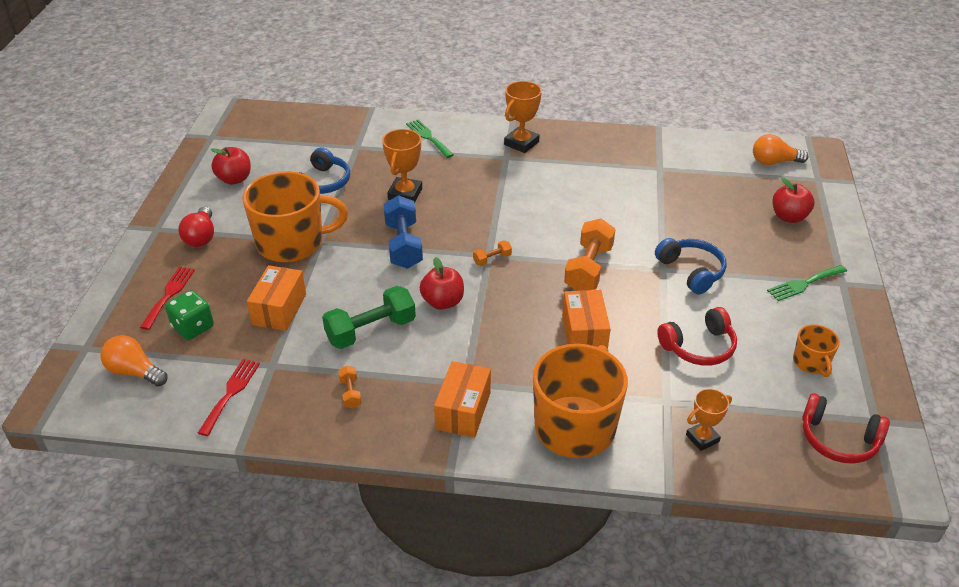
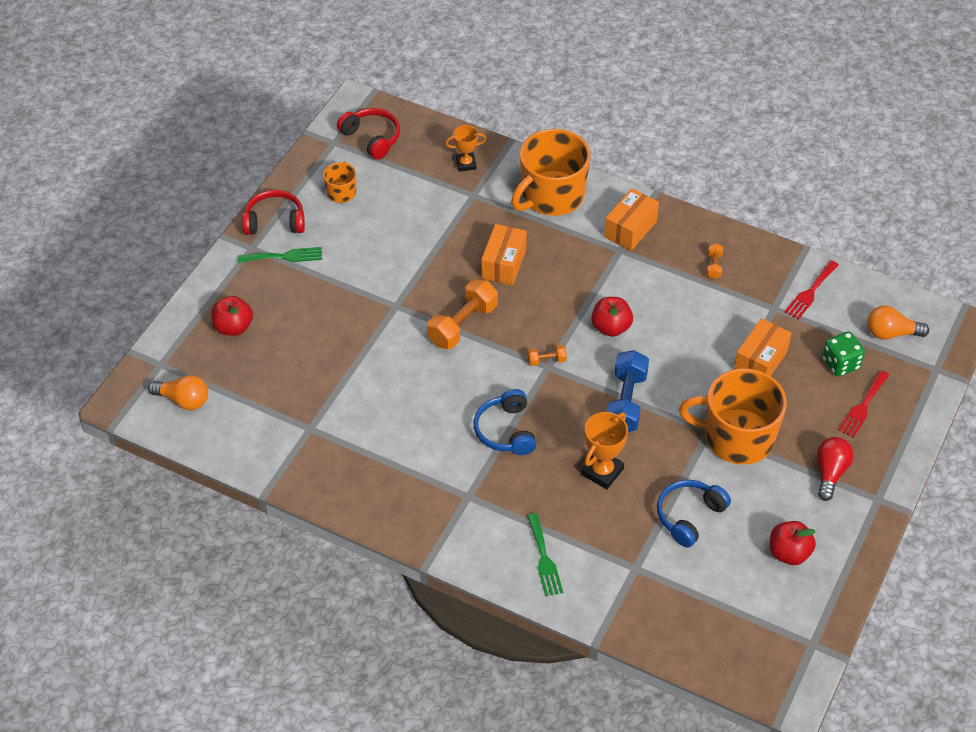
camera: 160 degrees left, 10 degrees up
(134, 372) = (891, 333): orange light bulb -> orange light bulb turned 135 degrees clockwise
(371, 331) = (683, 317): green dumbbell -> none
(521, 143) = (439, 514): orange trophy -> none
(691, 271) = (372, 296): blue headphones -> blue headphones (505, 431)
(699, 347) = (418, 227): red headphones -> red headphones (274, 221)

